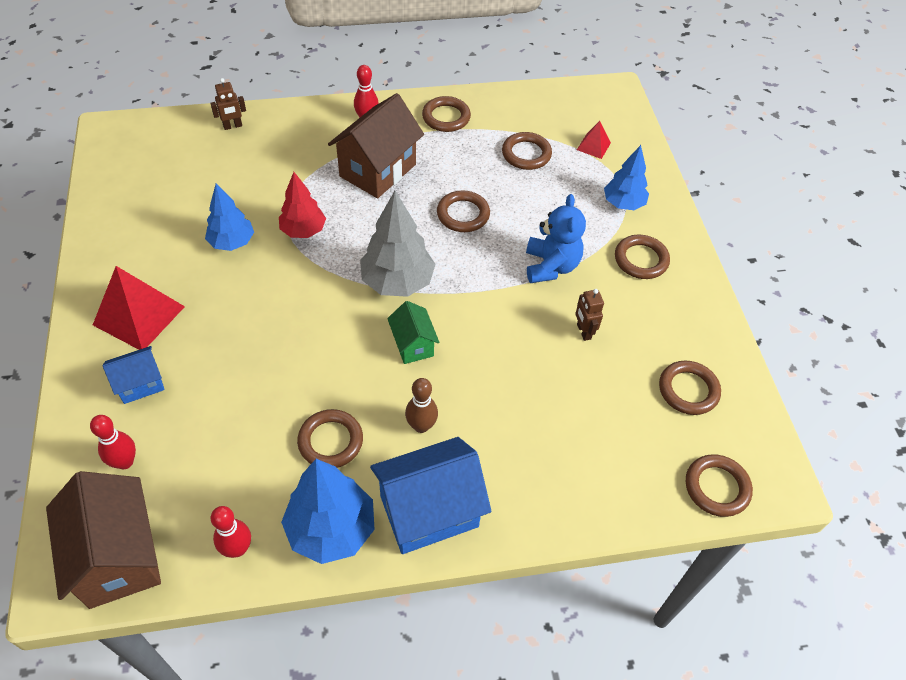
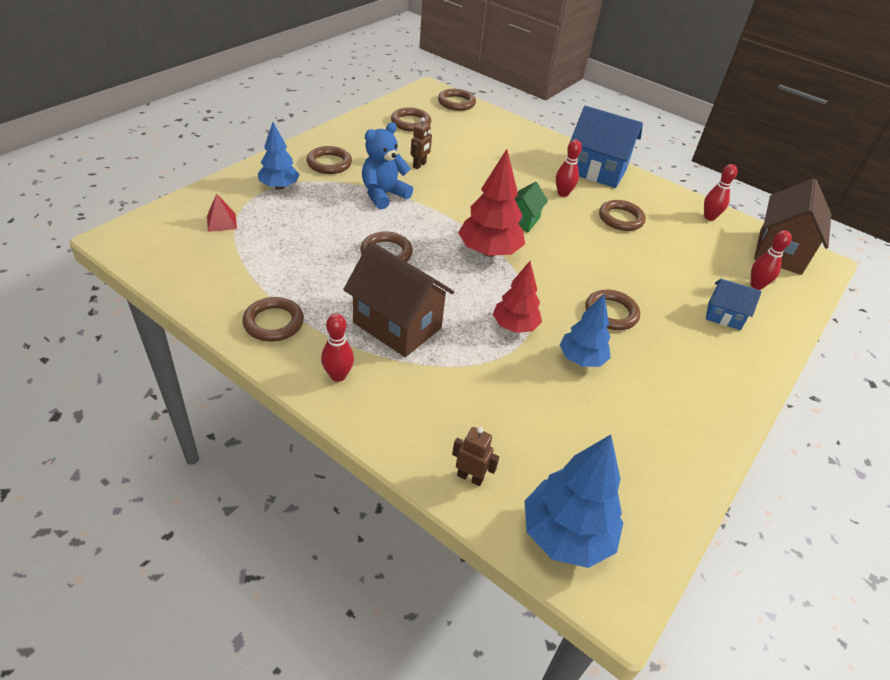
camera: 135 degrees left, 10 degrees down
(139, 315) = (700, 359): red pyramid -> none
(331, 529) = (653, 194): blue tree -> blue tree (566, 535)
(378, 170) = (397, 325): brown house -> brown house turned 45 degrees clockwise
(397, 282) = (489, 251): grey tree -> red tree
(421, 426) = (563, 193): brown bowling pin -> red bowling pin
(526, 154) = (273, 252): brown ring -> brown ring (611, 313)

